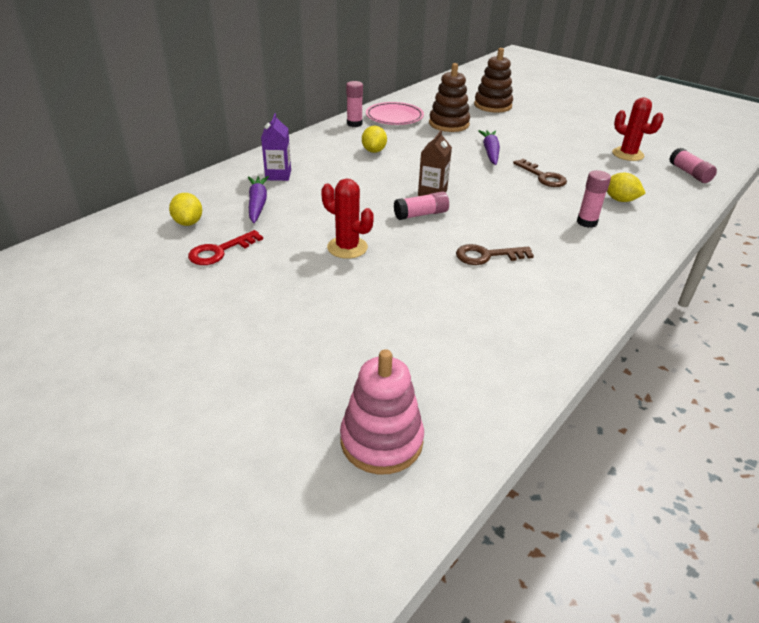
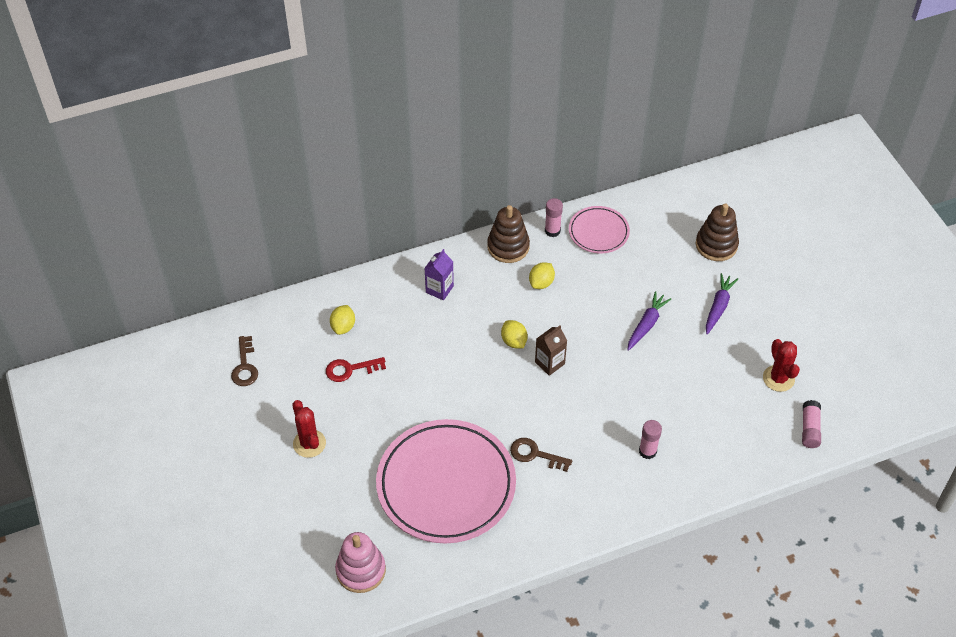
camera: 30 degrees right, 15 degrees up
(257, 204) = (403, 323): purple carrot -> purple carrot (718, 307)
(347, 247) = (440, 402): red cactus -> red cactus (309, 443)
(416, 310) = (446, 485): none -> pink plate
(421, 214) = (520, 387): pink glue stick -> none
(449, 124) = (643, 263): brown stacking toy -> brown stacking toy (508, 247)
(543, 176) = (664, 379): brown key -> brown key (245, 366)
(620, 200) = (704, 437): yellow lemon -> yellow lemon (514, 341)

